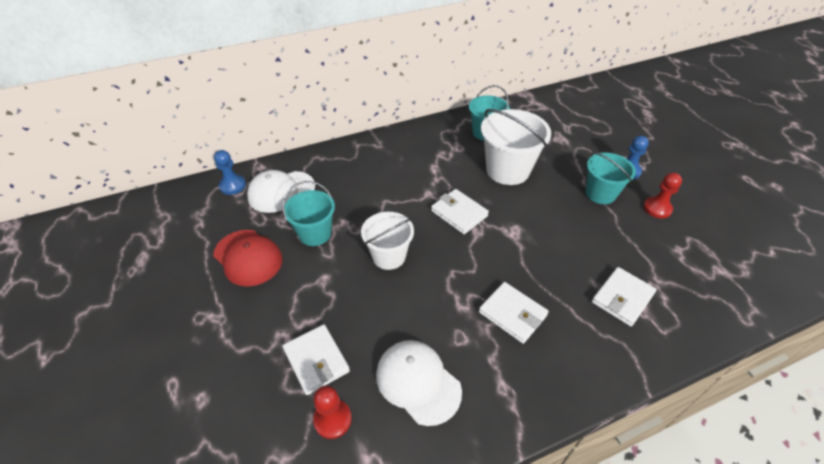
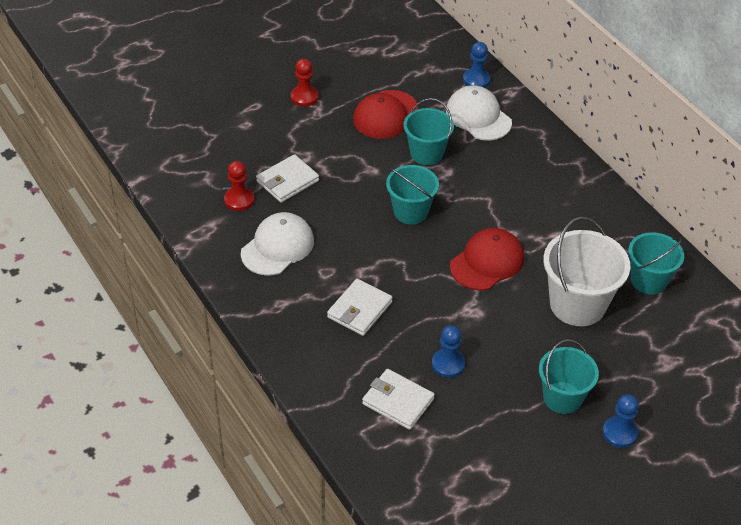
camera: 80 degrees right, 0 degrees up
(389, 256) = (410, 211): white bucket -> turquoise bucket
(459, 213) = (487, 262): white wallet -> red cap
(575, 256) = (448, 364): none -> blue pawn
(657, 208) = (552, 456): red pawn -> red pawn (304, 97)

